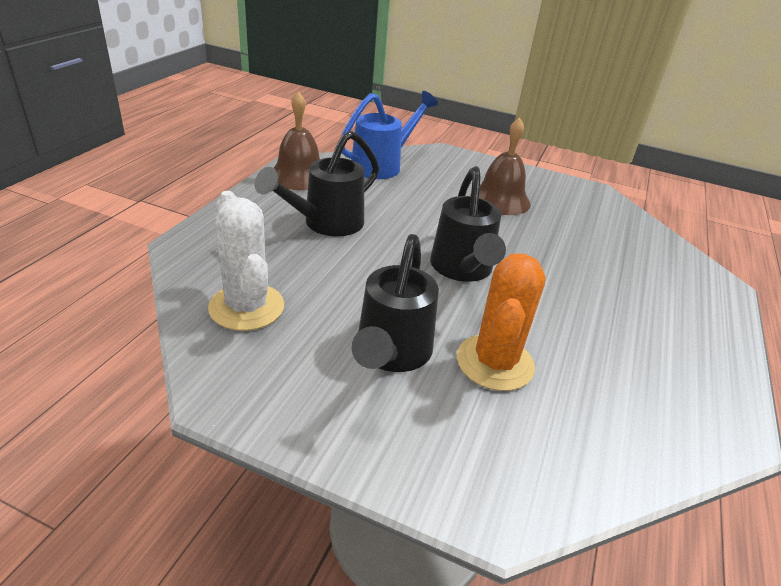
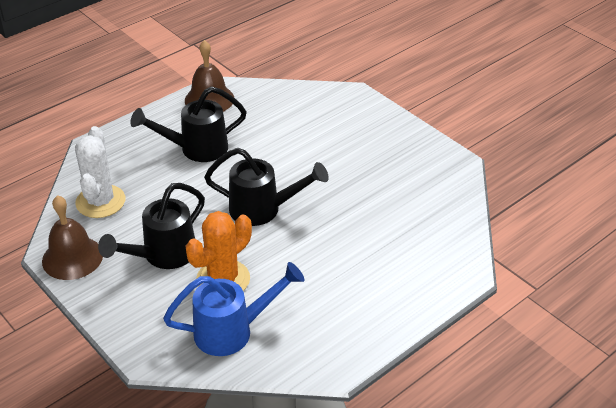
camera: 30 degrees right, 5 degrees up
(383, 165) = (286, 100): blue watering can -> blue watering can (233, 331)
(462, 270) = (263, 210): black watering can -> black watering can turned 105 degrees counterclockwise
(500, 199) = (356, 154): brown bell -> brown bell (72, 257)

